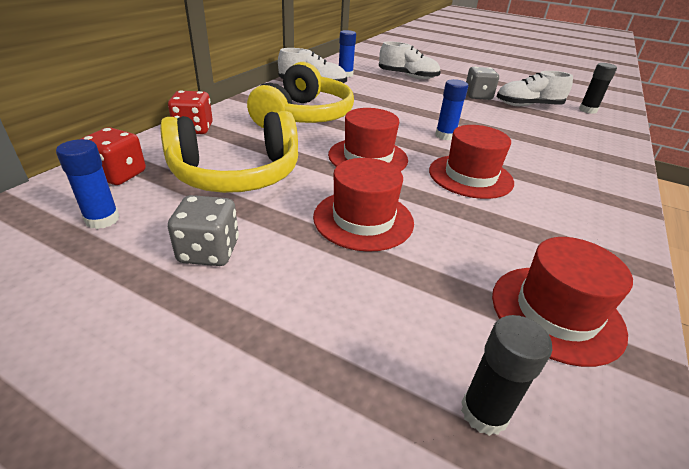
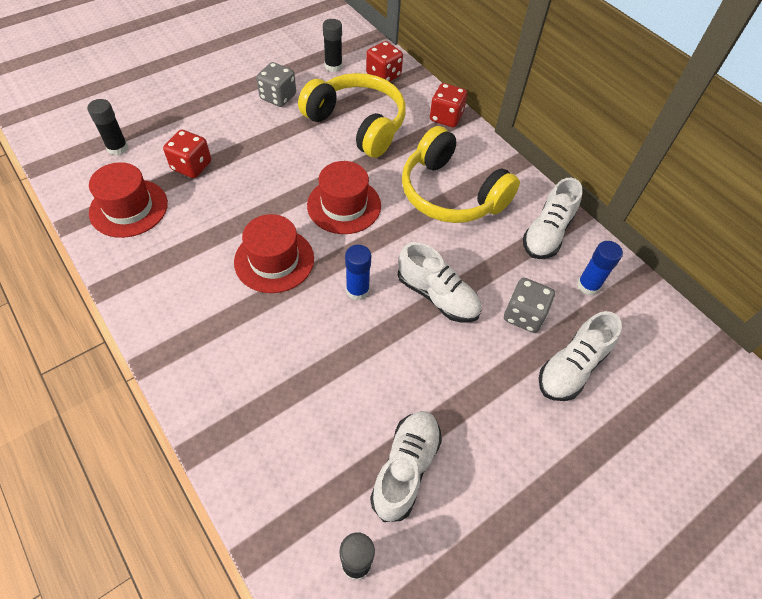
camera: 115 degrees right, 20 degrees up
(102, 219) = (333, 66): blue glue stick -> black glue stick
(236, 173) = (357, 124): yellow headphones -> yellow headphones turned 120 degrees clockwise
(363, 219) = (263, 166): red hat -> none
(410, 110) = (437, 296): none -> white shoe
(423, 283) = (191, 166): none -> red dice
(477, 96) = (463, 417): grey dice -> grey dice (524, 315)

